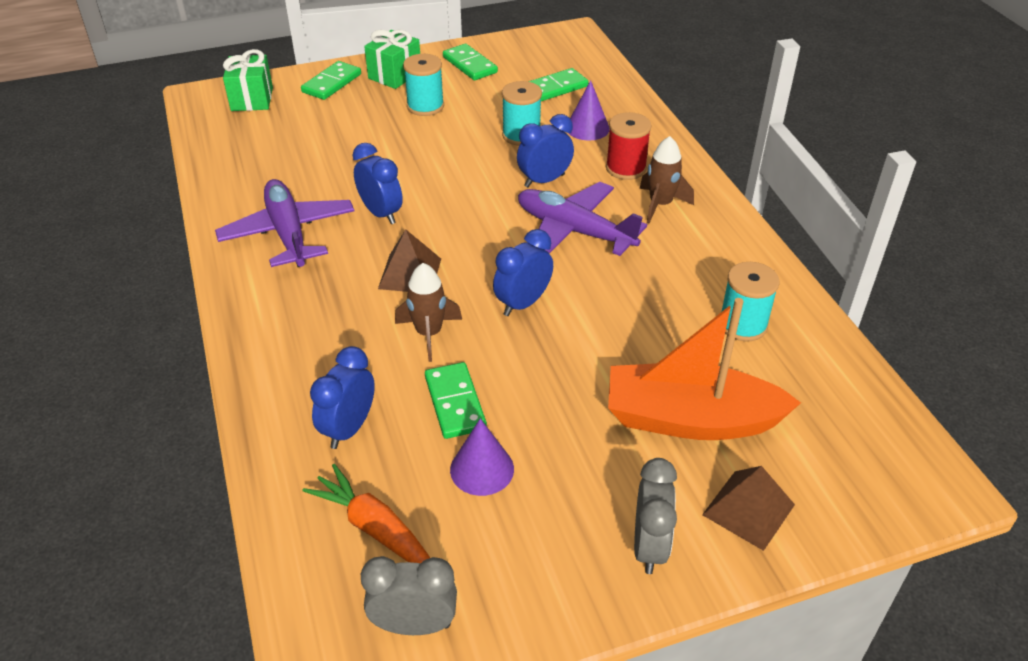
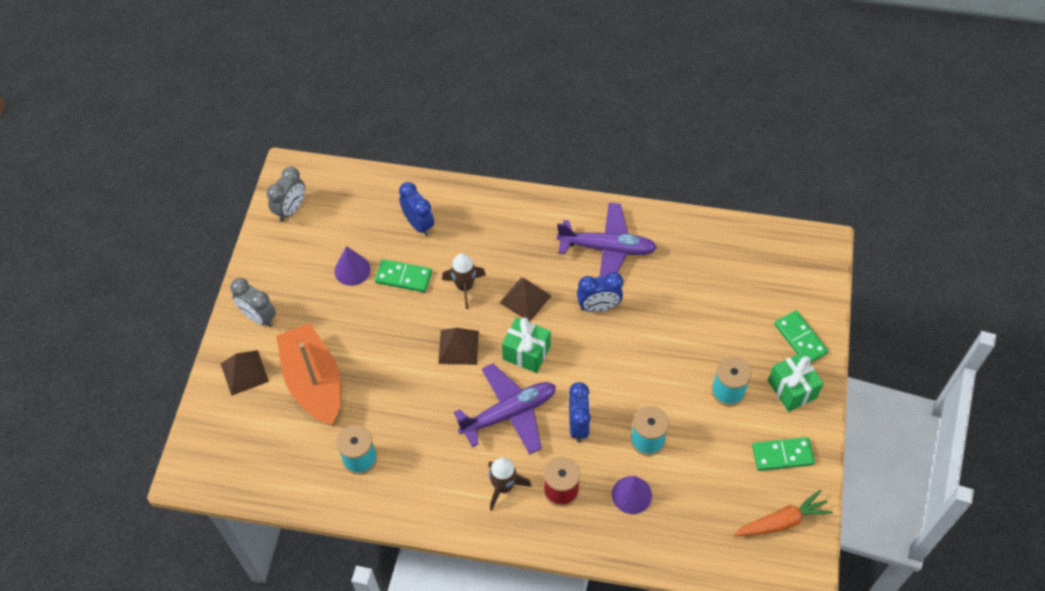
camera: 120 degrees right, 15 degrees up
(252, 99) = (800, 277): green gift -> green gift (526, 353)
(374, 528) = (350, 213): orange carrot -> orange carrot (782, 521)
(523, 303) = (458, 347): blue clock -> brown pyramid
(555, 88) = (707, 504): green domino -> none
(690, 419) = (314, 382): orange boat -> orange boat turned 60 degrees counterclockwise

